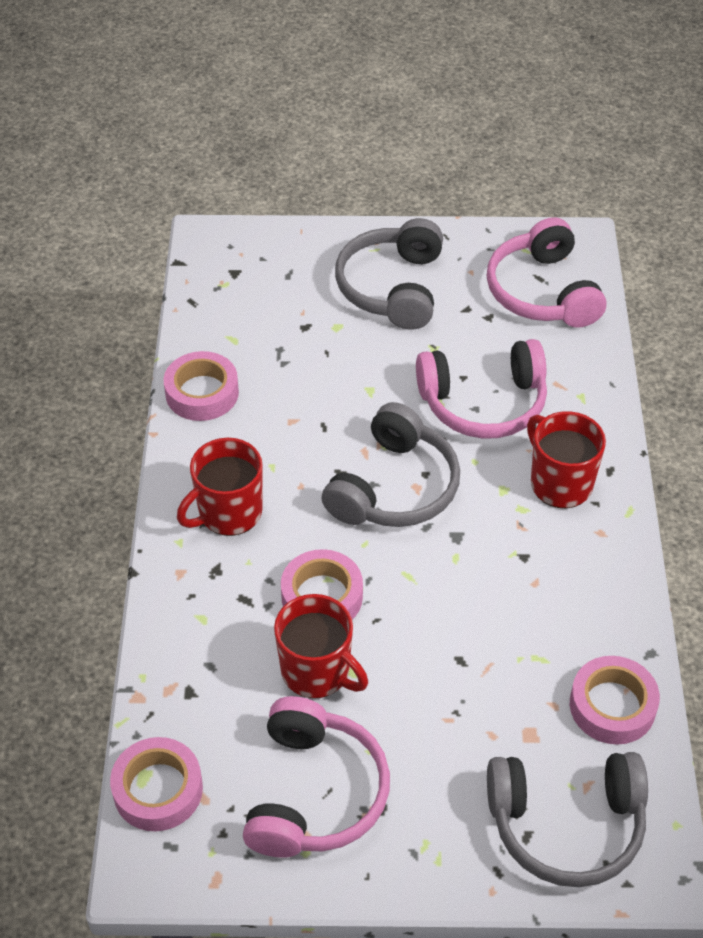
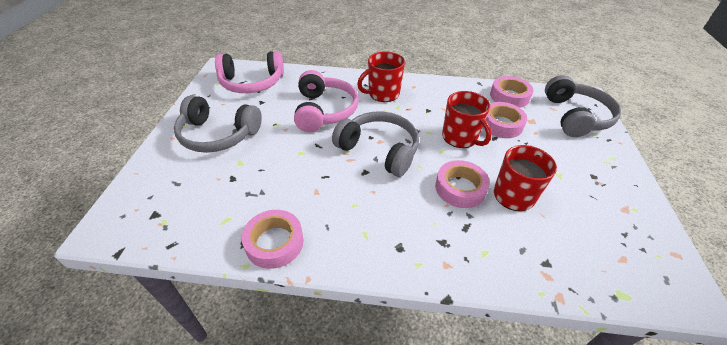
camera: 85 degrees left, 5 degrees down
(158, 789) = (629, 286): pink tape -> pink tape (501, 124)
(228, 513) = (393, 232): red mug -> red mug (460, 138)
(314, 793) = (596, 202): pink headphones -> none

